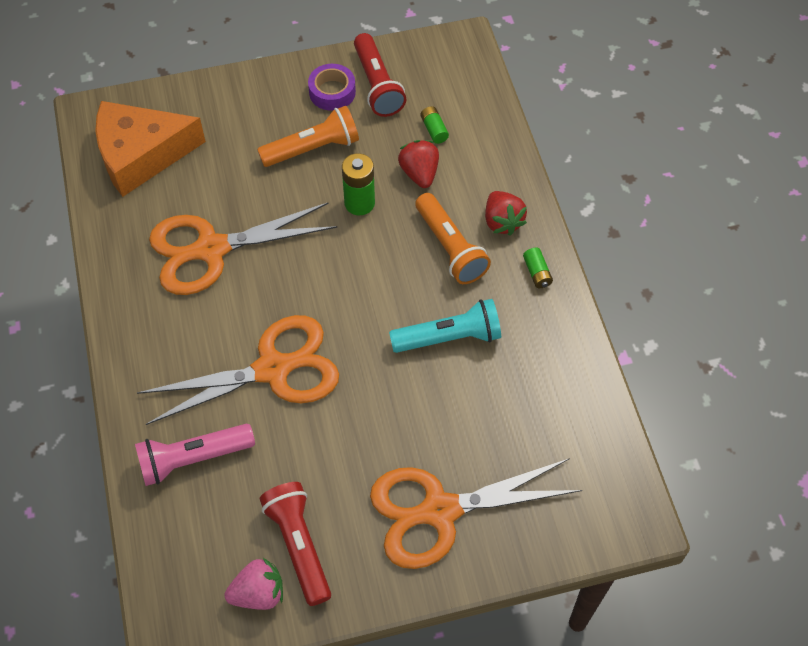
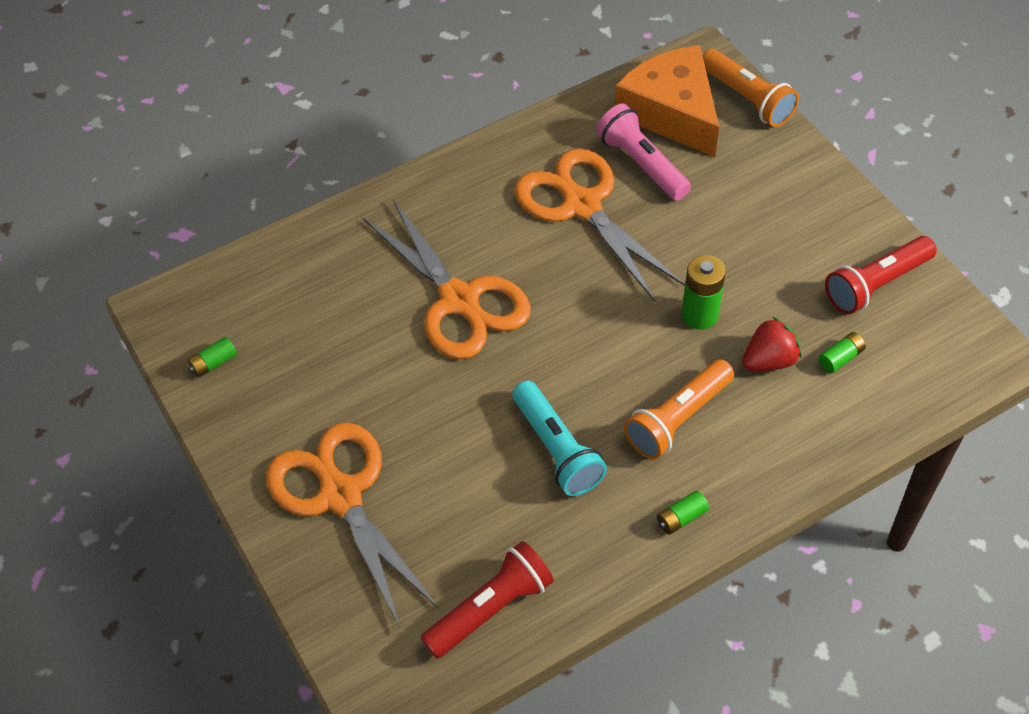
camera: 75 degrees right, 5 degrees down
(193, 459) = (339, 267): pink flashlight -> pink flashlight (641, 164)
(258, 593) = (213, 363): pink strawberry -> green battery
(299, 545) = (270, 381): red flashlight -> red flashlight (490, 608)
(313, 148) = (753, 251): orange flashlight -> orange flashlight (747, 99)
(332, 92) = (842, 245): purple tape -> none
(502, 222) = (739, 463): red strawberry -> none

